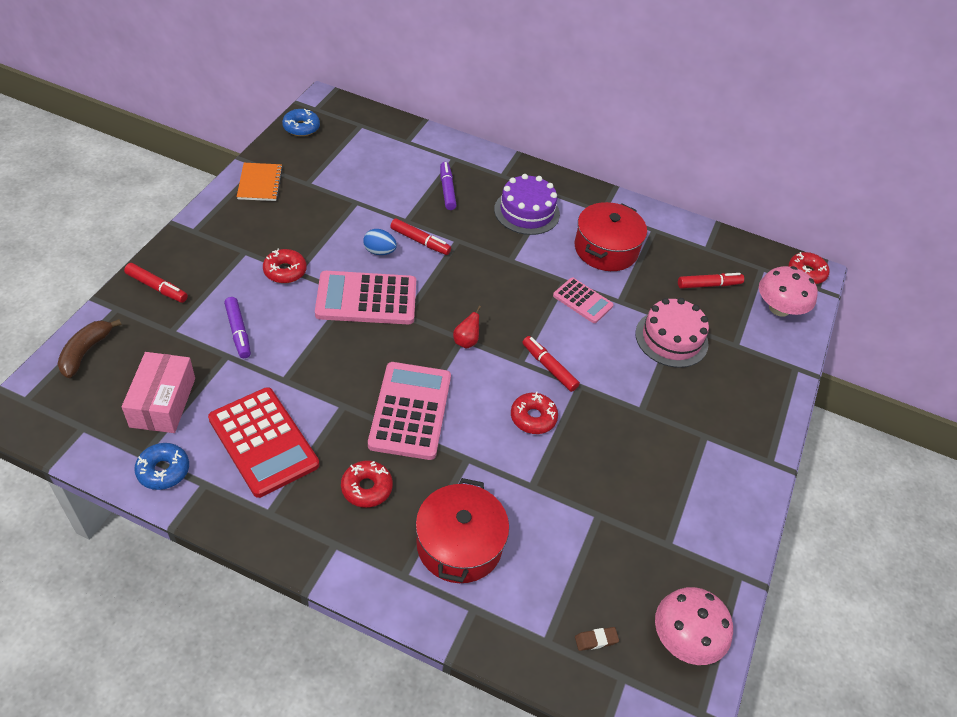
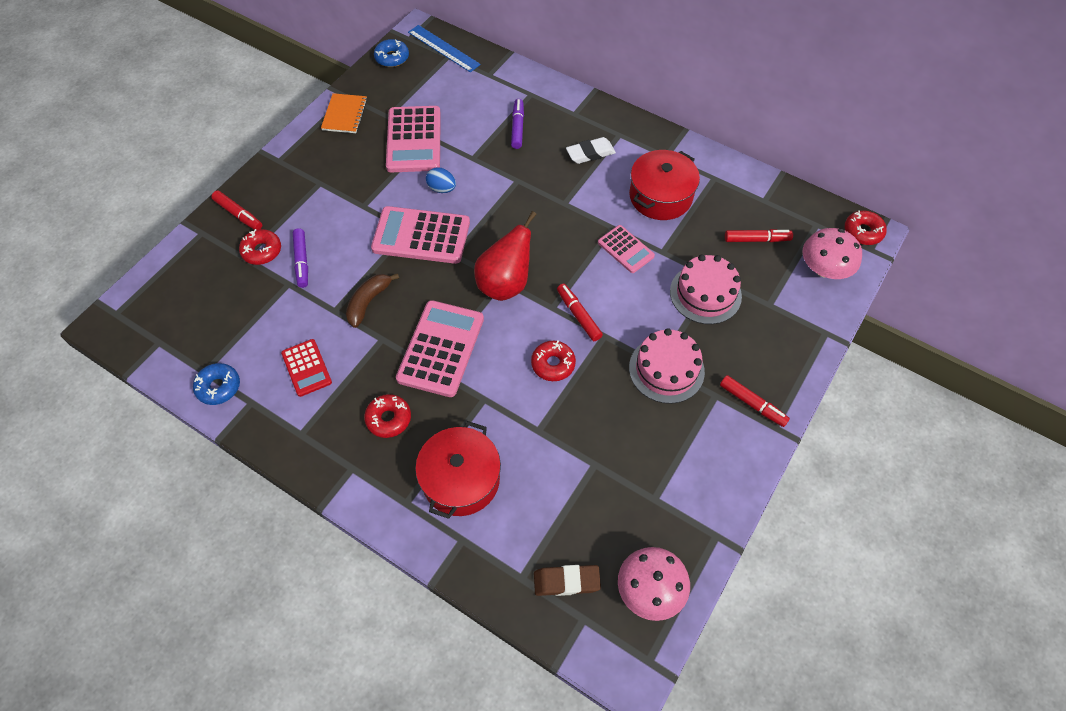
camera: 15 degrees right, 10 degrees up
(86, 352) = (170, 272): brown banana -> brown banana (368, 302)
(163, 402) = (227, 324): pink box -> none
(263, 442) = (306, 368): red calculator -> red calculator, size x0.57
(285, 271) = (352, 204): red donut -> red donut (262, 251)
(340, 205) = (414, 140): none -> pink calculator
(354, 117) = (443, 48): none -> blue ruler
(420, 241) = (482, 180): red marker -> red marker (752, 404)
(466, 341) = (505, 284): red pear -> red pear, size x2.20
(526, 212) = (590, 153): purple cake -> white eraser
(596, 640) = (566, 582): brown eraser -> brown eraser, size x1.72
(650, 414) = (666, 369): none -> pink cake

